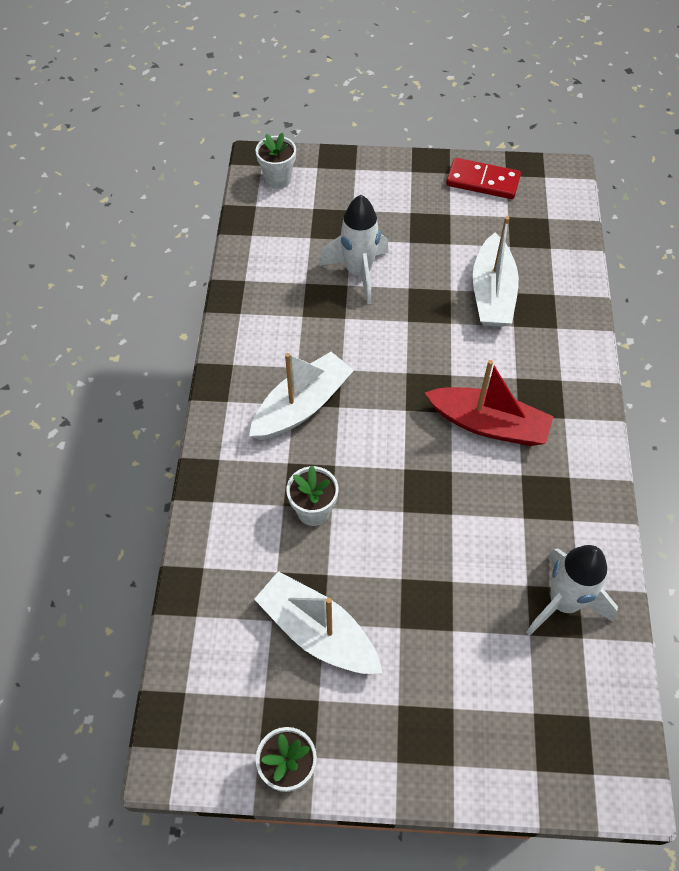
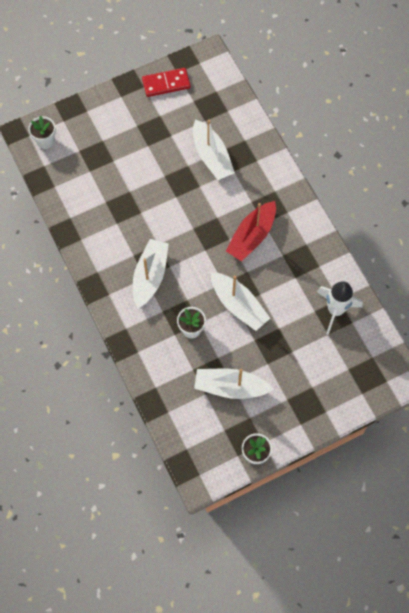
camera: 30 degrees left, 10 degrees up
(358, 273) = (131, 180): white rocket -> none
(408, 513) = (238, 305): none -> white boat
(488, 424) = (252, 236): red boat -> red boat turned 135 degrees clockwise

